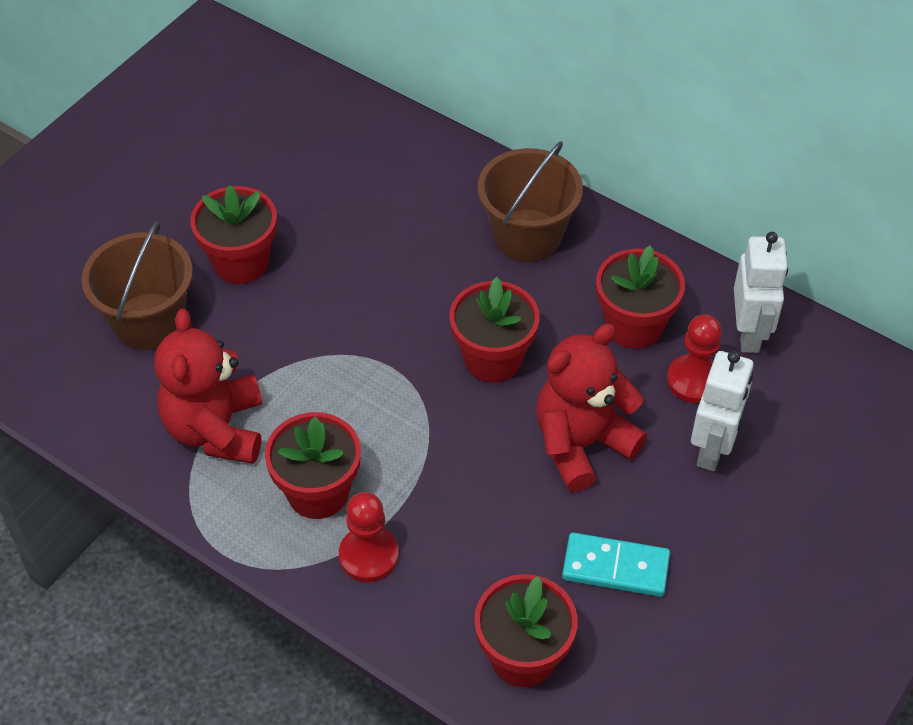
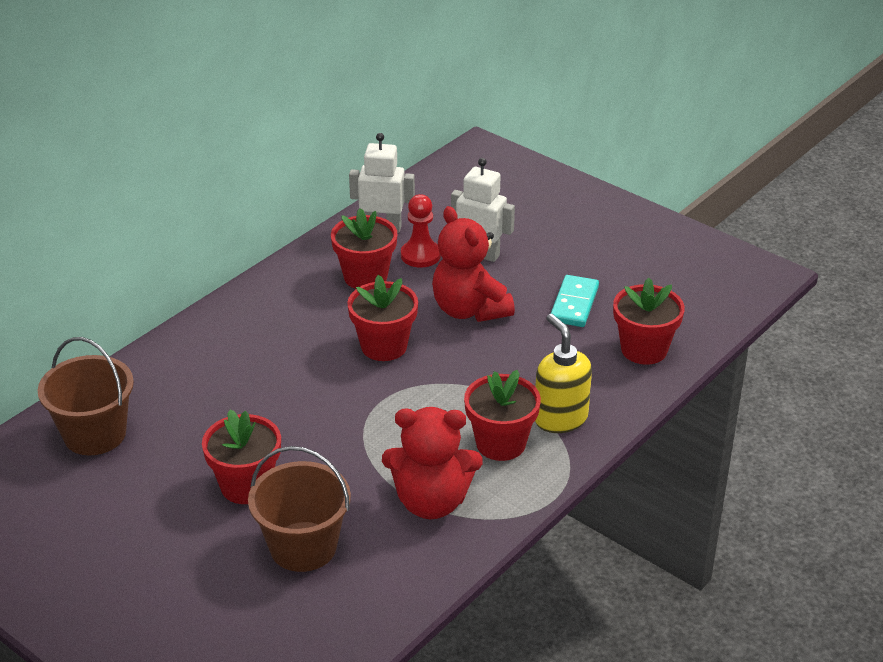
camera: 85 degrees left, 15 degrees down
(368, 556) = (560, 418): red pawn -> yellow soap dispenser
(527, 235) = (261, 320): brown bucket -> brown bucket (95, 434)

